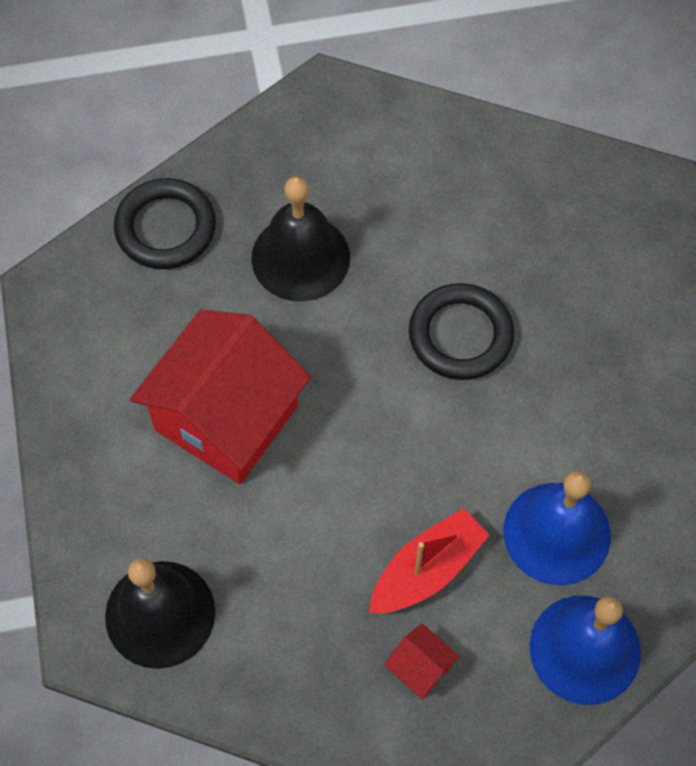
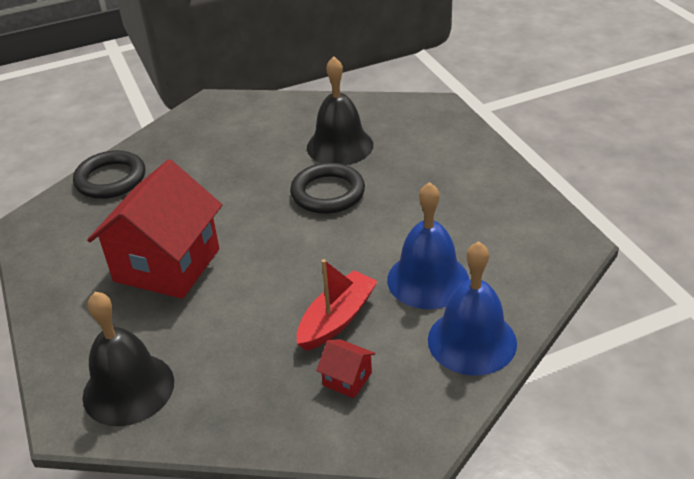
camera: 10 degrees left, 25 degrees down
(300, 257) = (208, 176): black bell -> black bell (340, 146)

